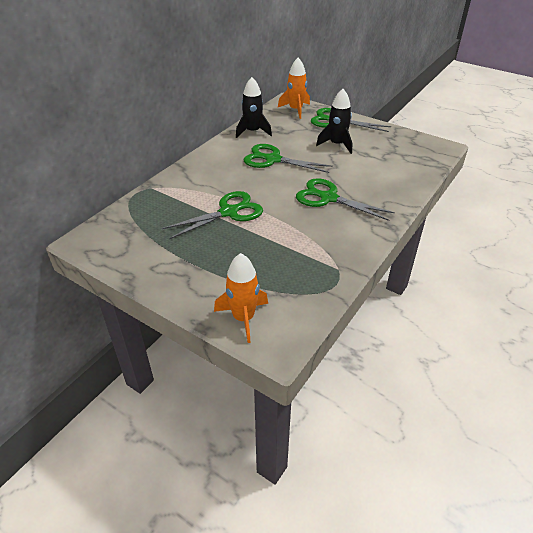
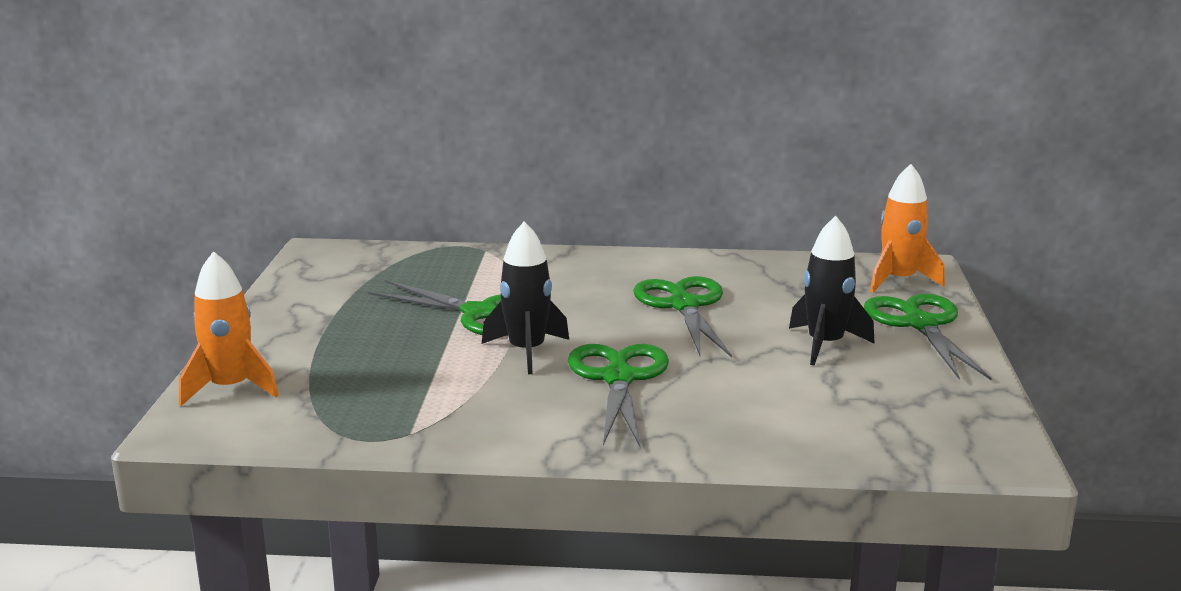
camera: 60 degrees right, 20 degrees down
(253, 131) = (754, 268): black rocket -> black rocket (527, 351)

